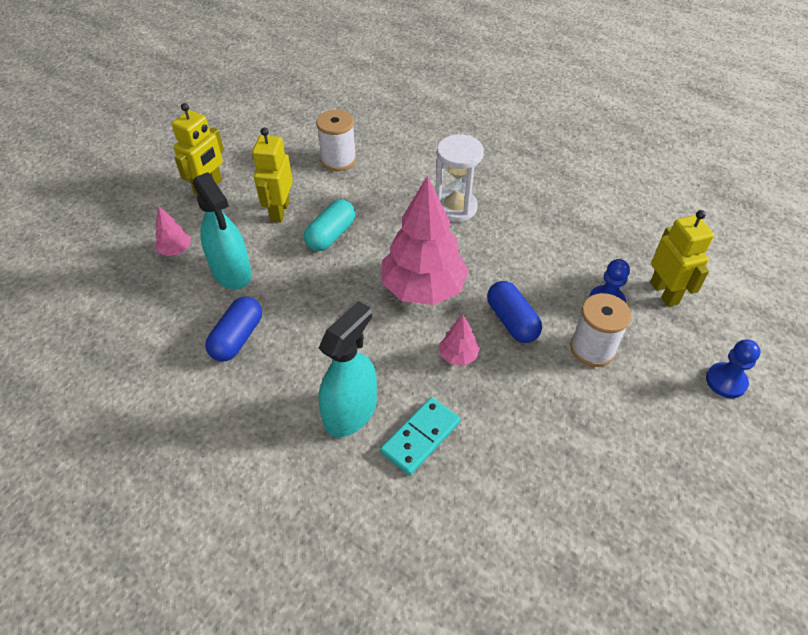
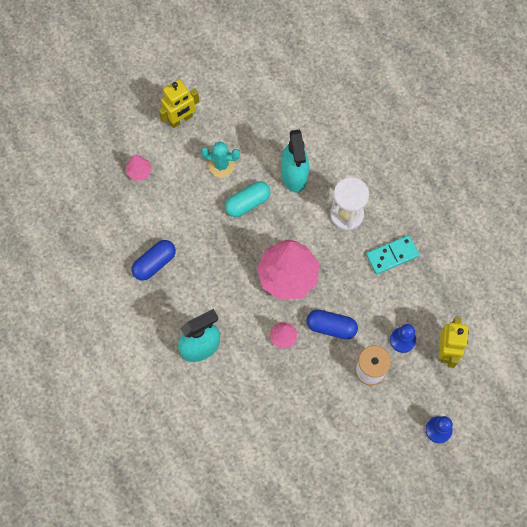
camera: 25 degrees right, 20 degrees up
(231, 272) = (169, 207): turquoise spray bottle -> turquoise spray bottle (294, 175)
(279, 211) = (221, 165): yellow robot -> turquoise cactus
(338, 160) = (284, 130): white spool -> none
(420, 437) = (233, 381): turquoise domino -> turquoise domino (392, 255)
(511, 321) = (331, 327): blue capsule -> blue capsule turned 75 degrees counterclockwise

